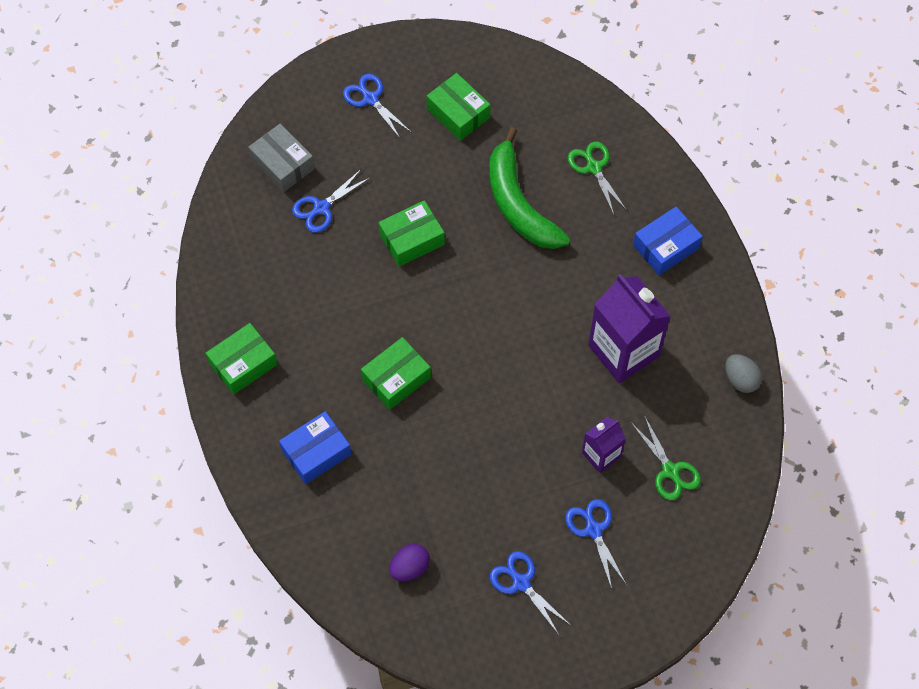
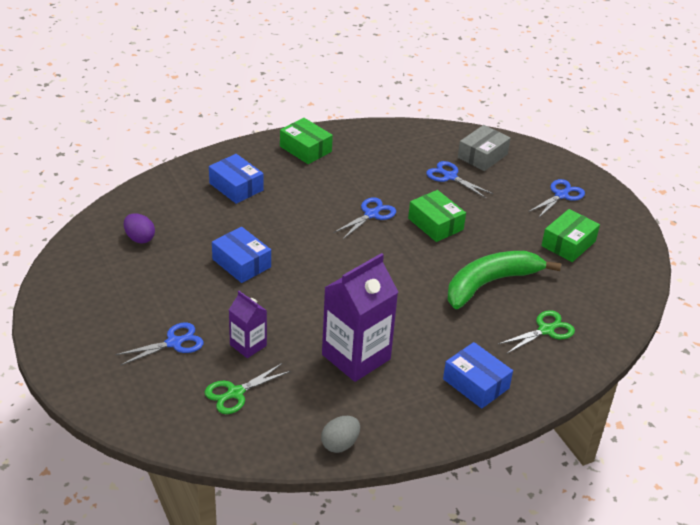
camera: 80 degrees right, 25 degrees down
(396, 378) = (305, 223): green box -> none
(465, 454) = (241, 263): none -> blue box
(520, 582) = (125, 300): blue scissors -> blue scissors (372, 214)

